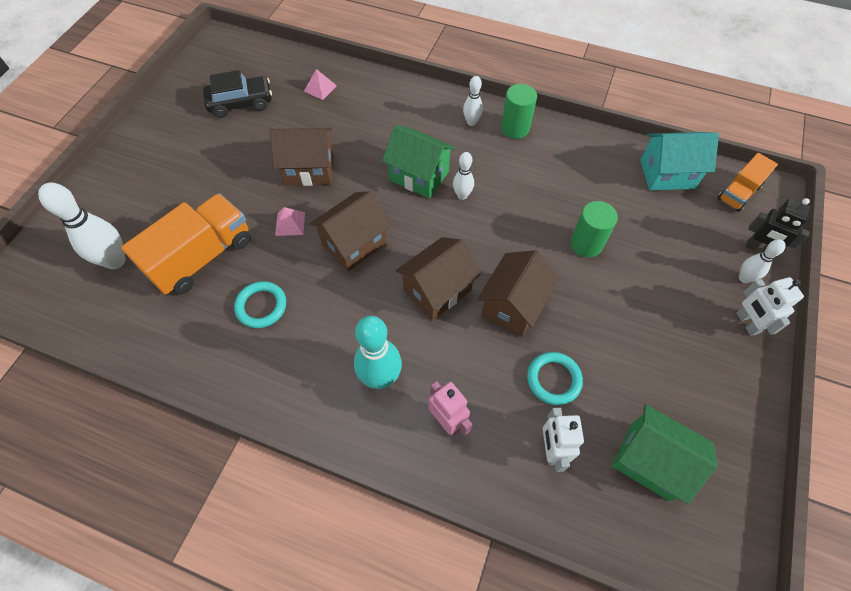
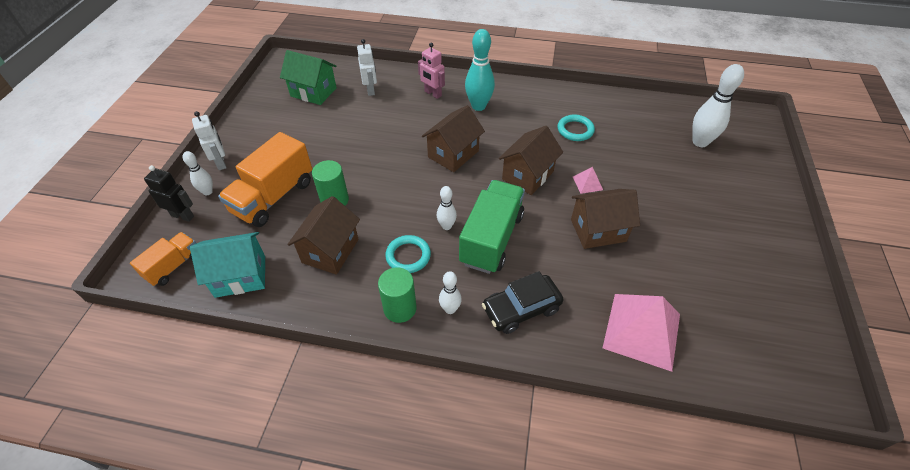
camera: 170 degrees right, 10 degrees down
(202, 257) = (639, 152): orange truck -> orange truck (273, 197)
(241, 103) = (717, 295): black car -> black car (521, 309)
(320, 88) = (641, 330): pink pyramid -> pink pyramid, size x2.27
(419, 176) = (491, 239): green house -> green truck
(513, 306) = (395, 152): brown house -> brown house (330, 251)
(553, 379) = (367, 118): turquoise ring -> turquoise ring (408, 256)

